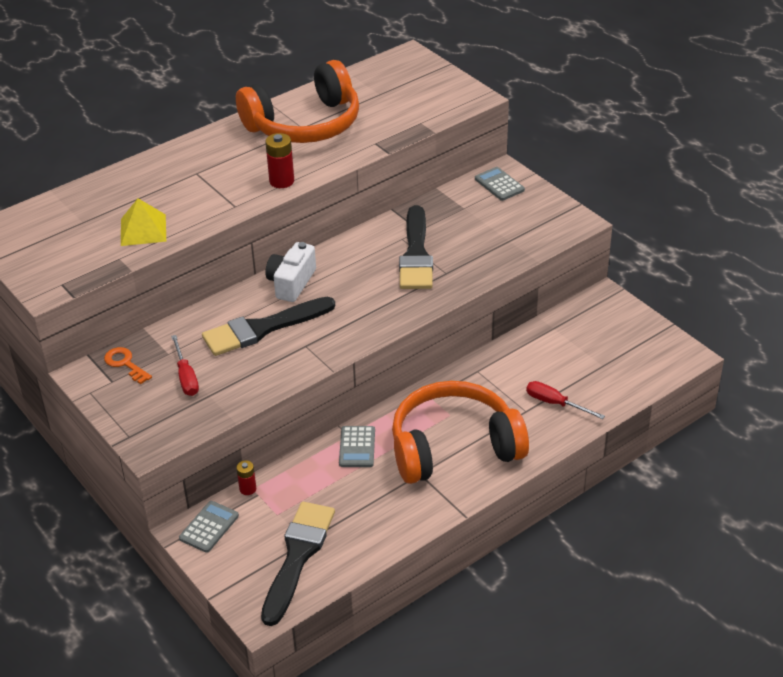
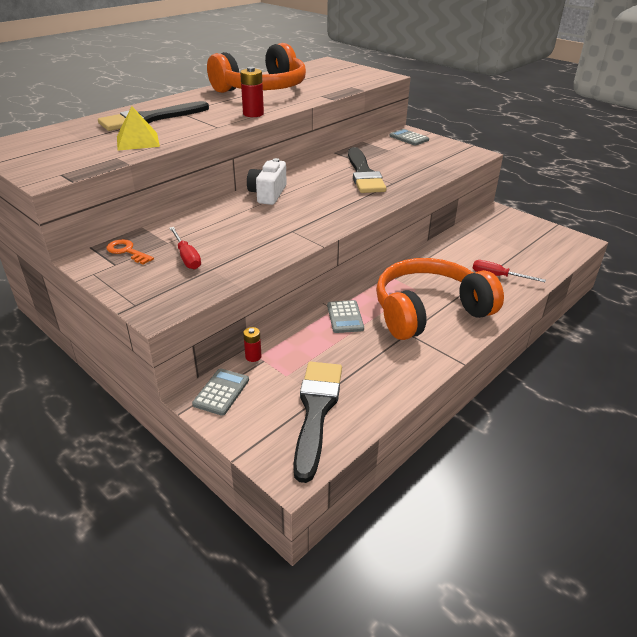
camera: 10 degrees left, 5 degrees down
(263, 328) = (251, 222): black brush -> black brush (150, 119)

